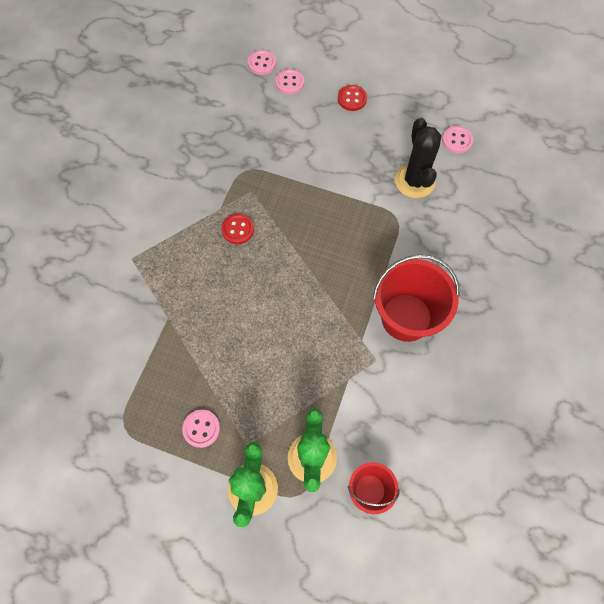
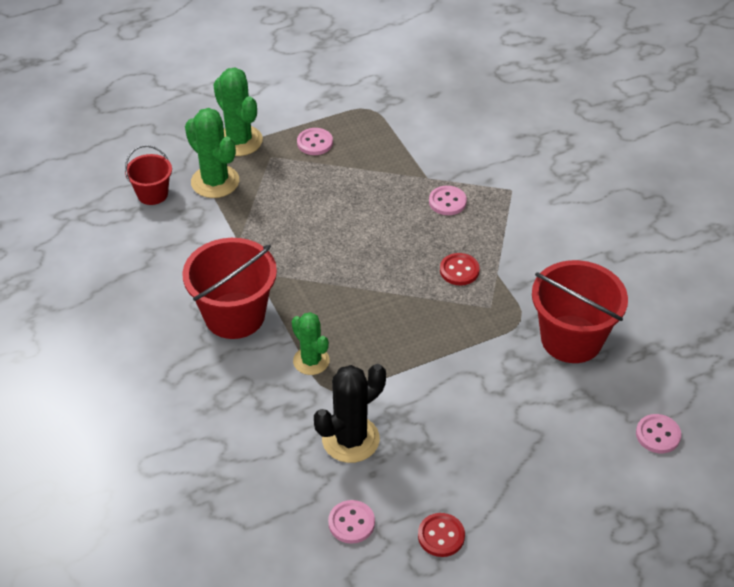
camera: 135 degrees right, 20 degrees down
(234, 138) = (571, 339): none -> red bucket
(289, 83) = (601, 438): pink button -> pink button (447, 202)
(352, 99) = (516, 476): red button -> red button (441, 536)
(389, 244) = (311, 361): none -> green cactus
(414, 181) = (350, 439): black cactus -> black cactus turned 75 degrees counterclockwise

